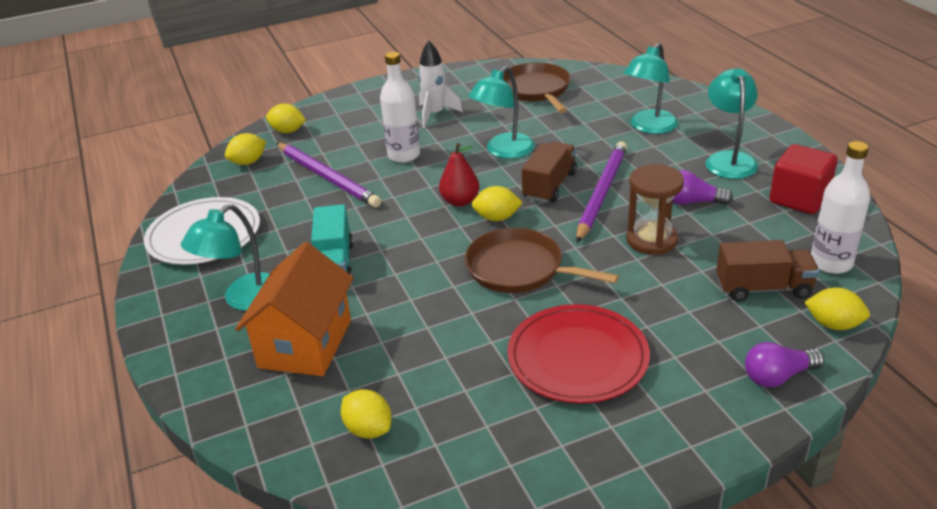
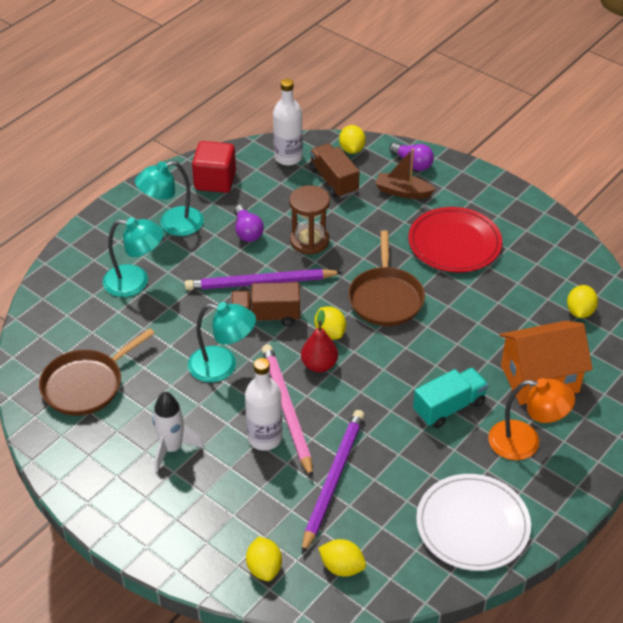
camera: 120 degrees left, 10 degrees up
(244, 299) = (525, 442): turquoise lamp -> orange lamp
(423, 172) = (286, 410): none -> pink pencil
(712, 344) = (402, 192): none -> brown boat

